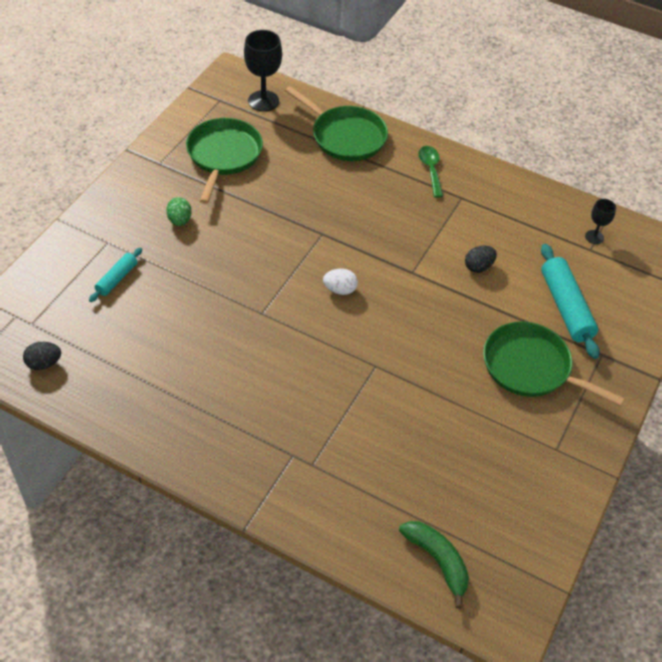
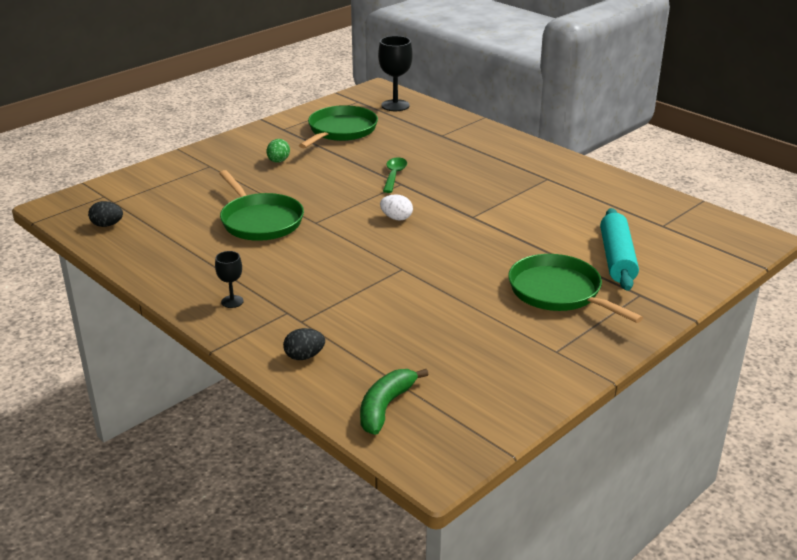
camera: 20 degrees right, 20 degrees down
(117, 279) = (202, 186): turquoise rolling pin -> none
(345, 136) = (457, 132): green pan -> green pan (260, 221)
(430, 170) = (526, 159): green spoon -> green spoon (394, 175)
(437, 561) = (385, 407): green banana -> green banana turned 135 degrees counterclockwise
(478, 267) = (540, 222): black egg -> black egg (304, 356)
(594, 237) = (671, 218): black goblet -> black goblet (232, 301)

